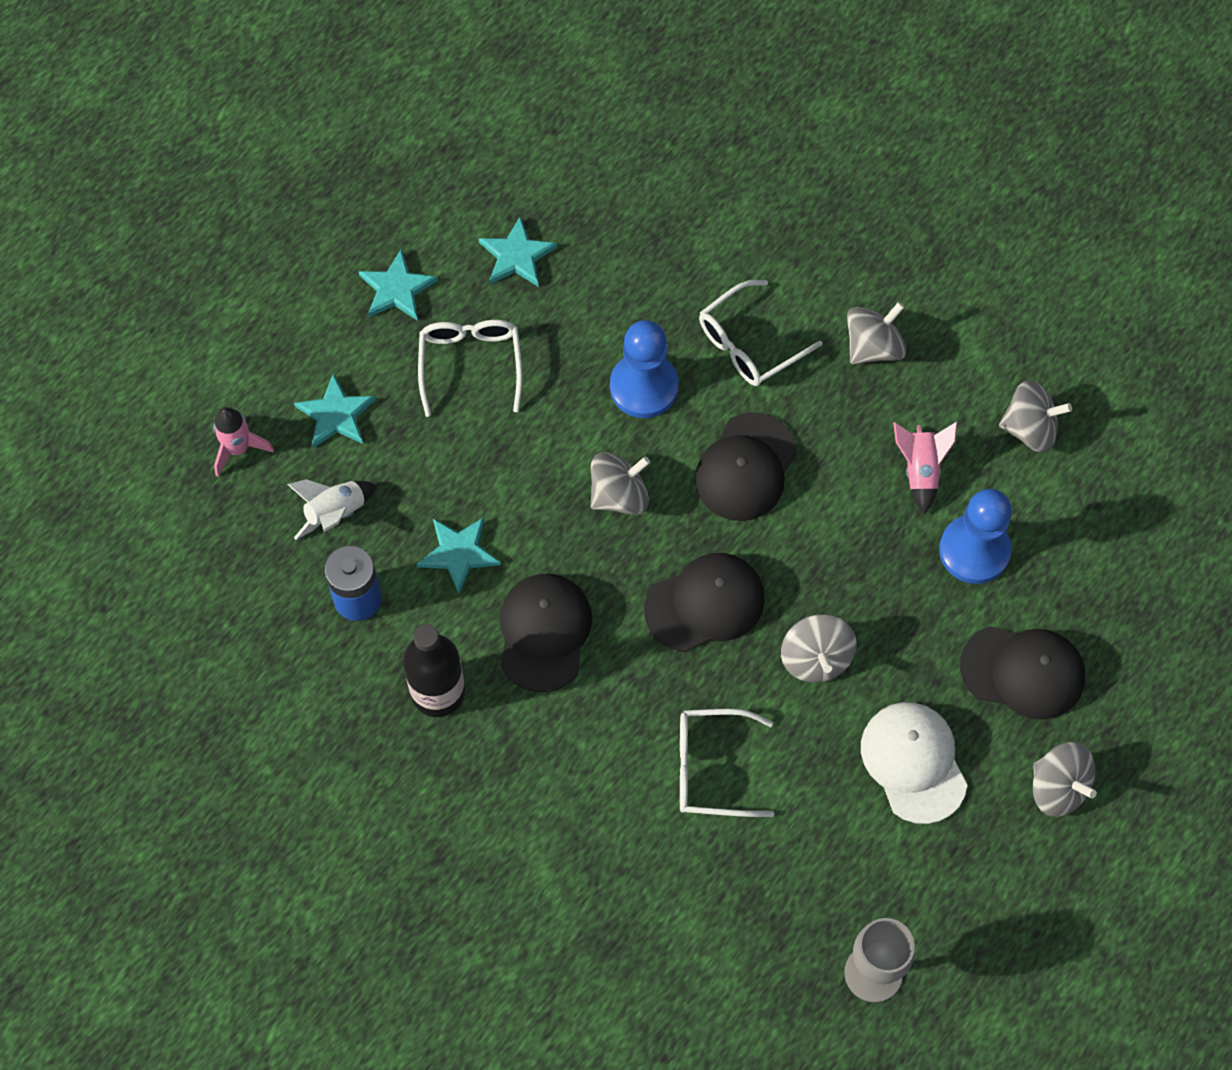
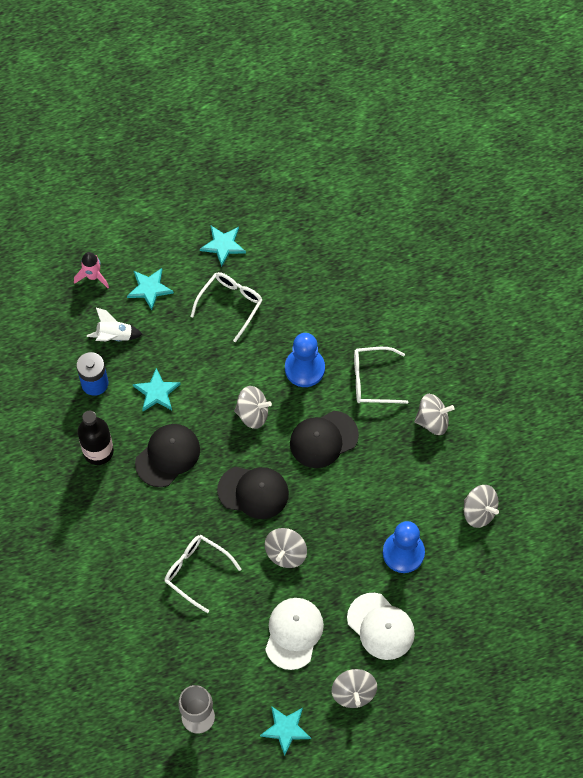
camera: 35 degrees right, 0 degrees up
(516, 256) = (292, 264): turquoise star -> turquoise star (285, 729)
(920, 470) = (408, 496): pink rocket -> none
(1023, 672) = (380, 626): black cap -> white cap

